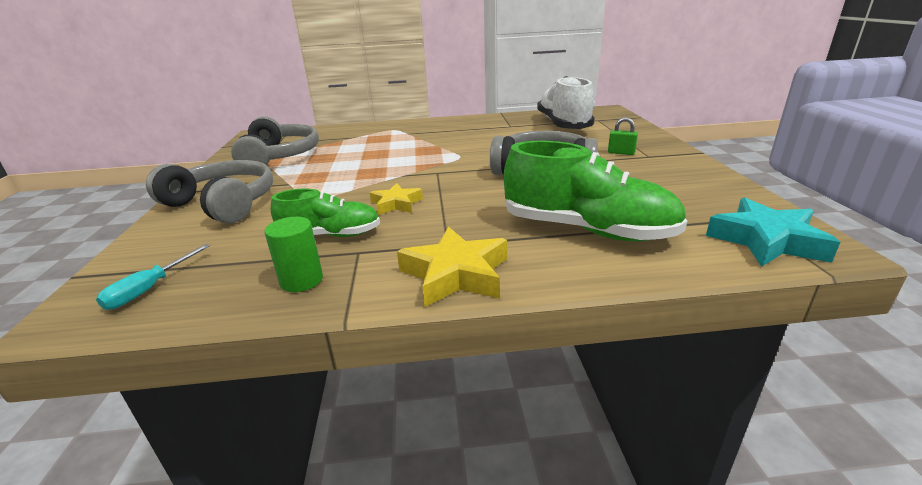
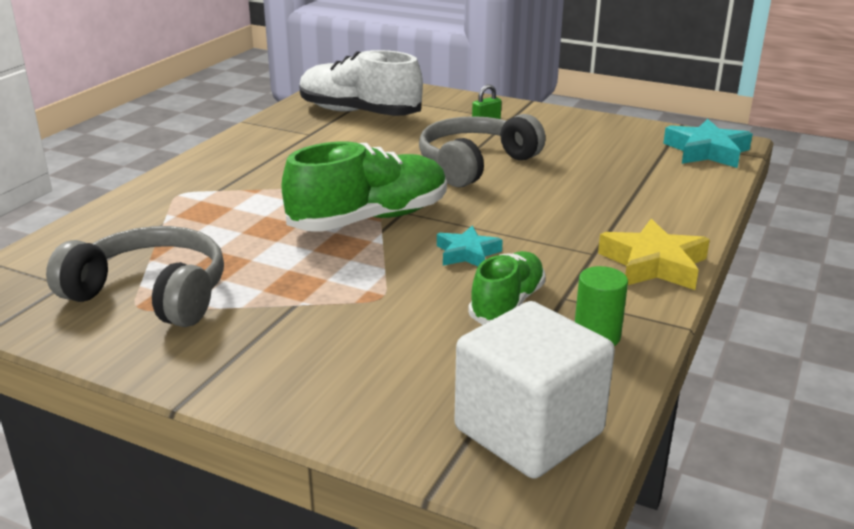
camera: 60 degrees left, 0 degrees up
(150, 289) = (528, 431): turquoise screwdriver -> white cube
(222, 204) = (305, 362): grey headphones -> none
(396, 204) = (467, 253): yellow star -> turquoise star
(587, 230) = (630, 194): green shoe -> green shoe (369, 219)

